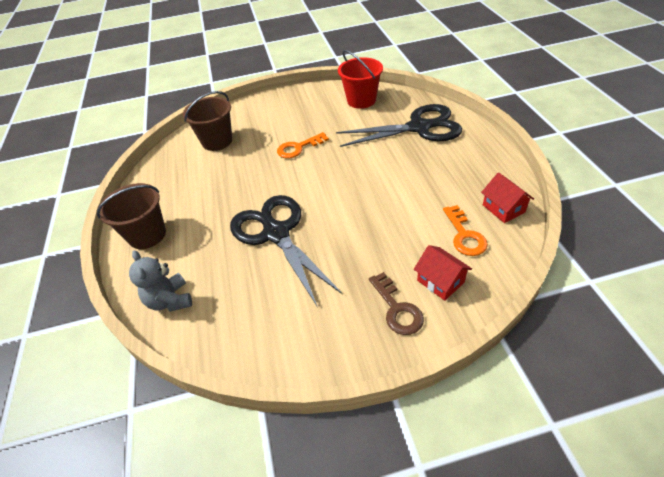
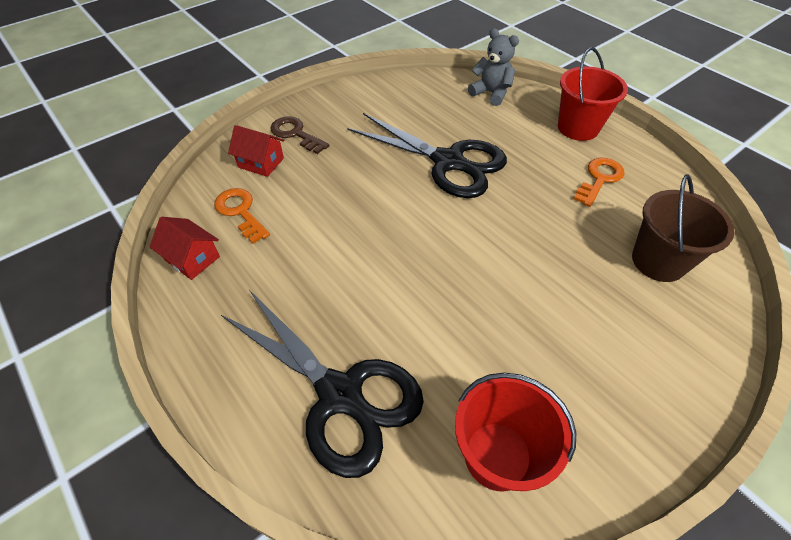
camera: 150 degrees right, 5 degrees up
(147, 235) = (578, 128): brown bucket -> red bucket
(298, 148) = (521, 284): orange key -> orange key (599, 179)
(419, 127) = (341, 395): black scissors -> black scissors turned 105 degrees counterclockwise

